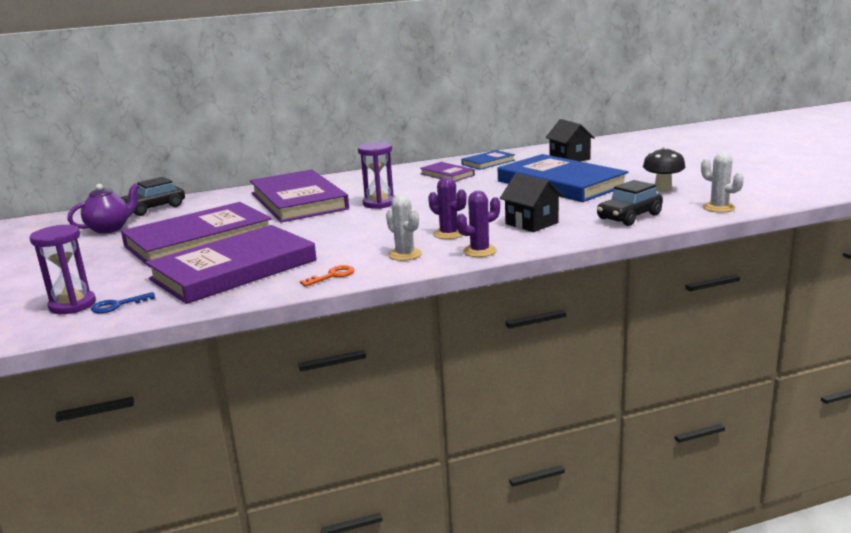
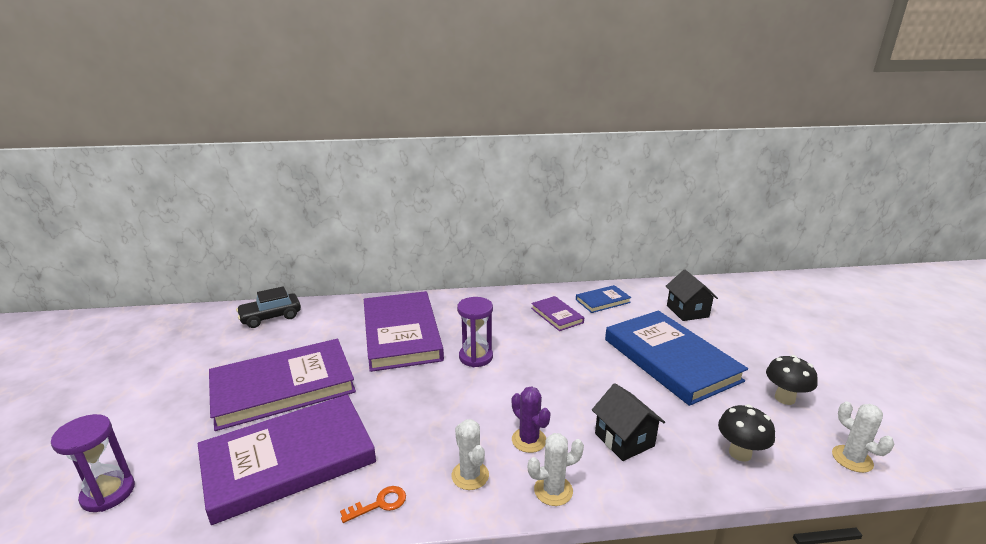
camera: 10 degrees right, 5 degrees up
(110, 229) = (217, 345): purple teapot -> none
(118, 305) = (147, 507): blue key -> none
(479, 251) = (553, 490): purple cactus -> white cactus
(629, 217) = (740, 453): black car -> black mushroom

